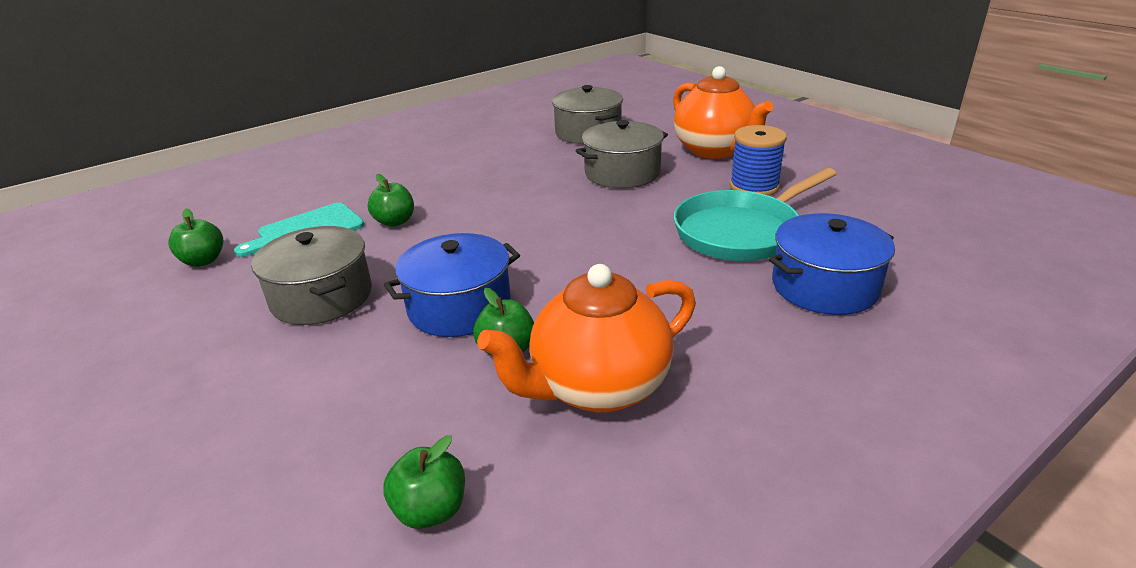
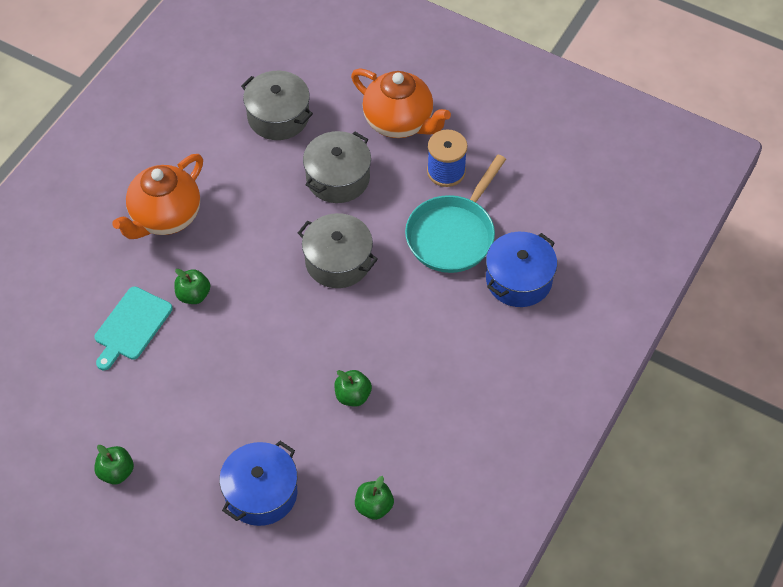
camera: 25 degrees left, 25 degrees up
(203, 261) = (81, 383): green apple -> green apple (116, 472)
(322, 297) = (203, 389): grey pot -> grey pot (338, 261)
(459, 307) = (302, 369): blue pot -> blue pot (261, 493)
(598, 387) = (418, 406): orange teapot -> orange teapot (165, 217)

